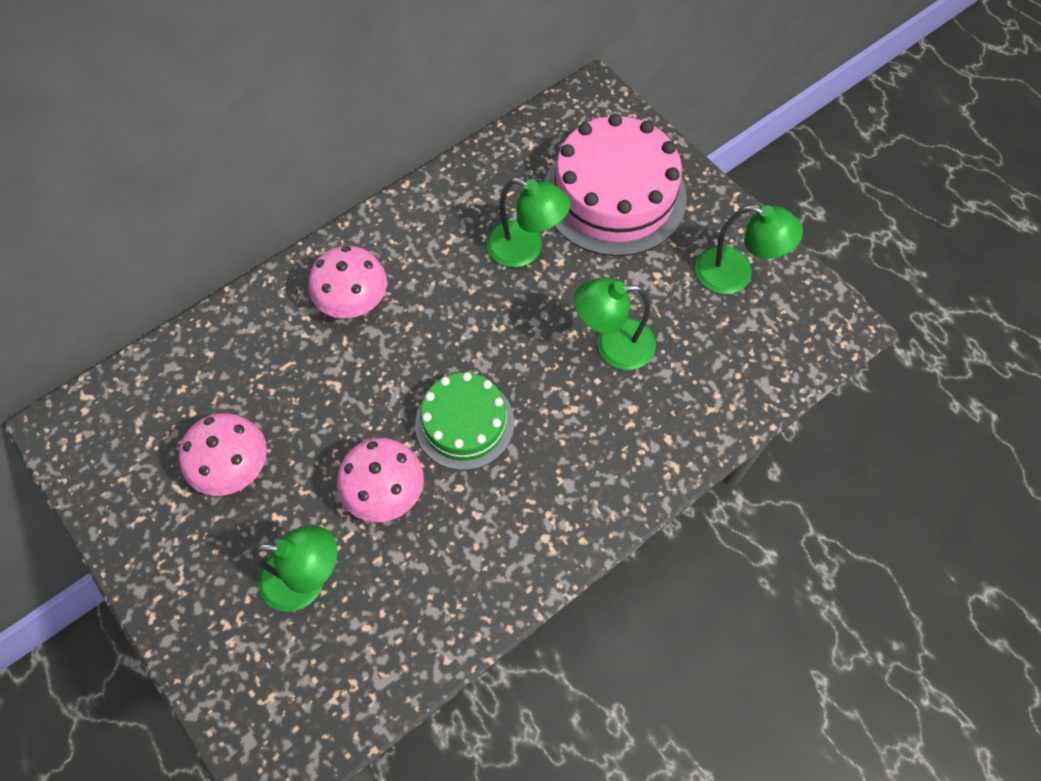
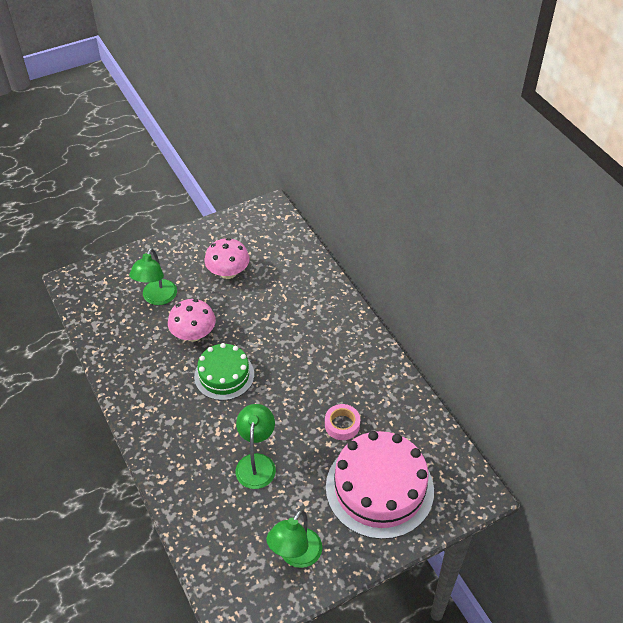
camera: 100 degrees right, 15 degrees down
(353, 301) = (320, 330): pink mushroom -> none
(525, 249) = (342, 425): green lamp -> pink tape

